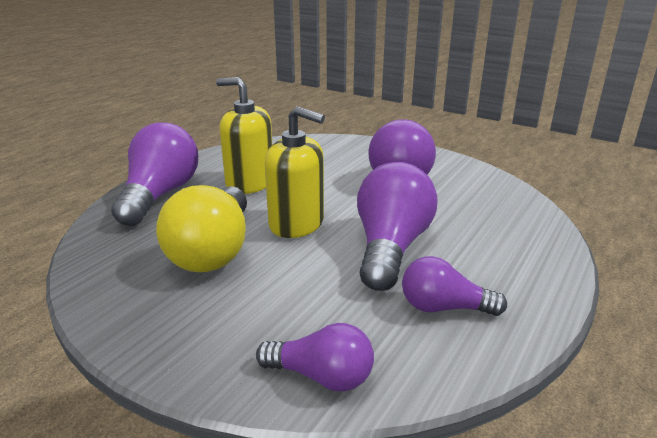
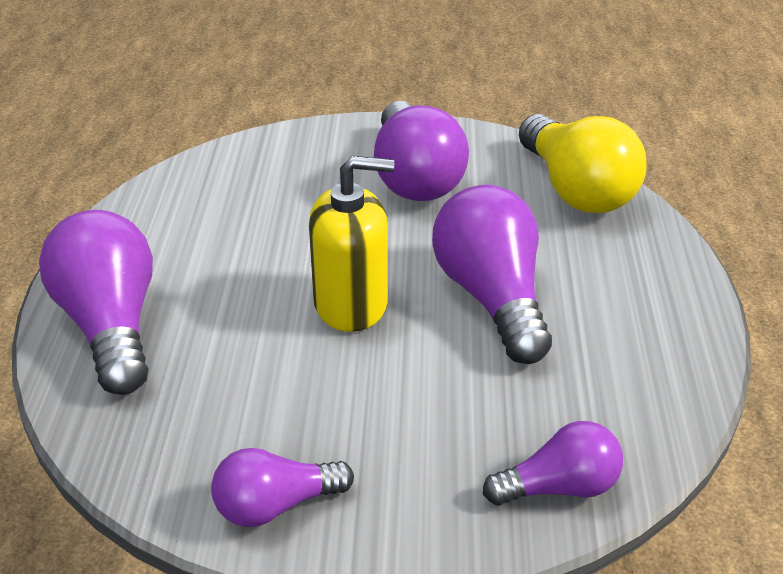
camera: 30 degrees left, 10 degrees up
(213, 250) = (286, 384): yellow light bulb -> yellow light bulb (576, 189)
(250, 183) = (222, 259): yellow soap dispenser -> none
(444, 307) = (609, 355): purple light bulb -> purple light bulb (276, 505)

